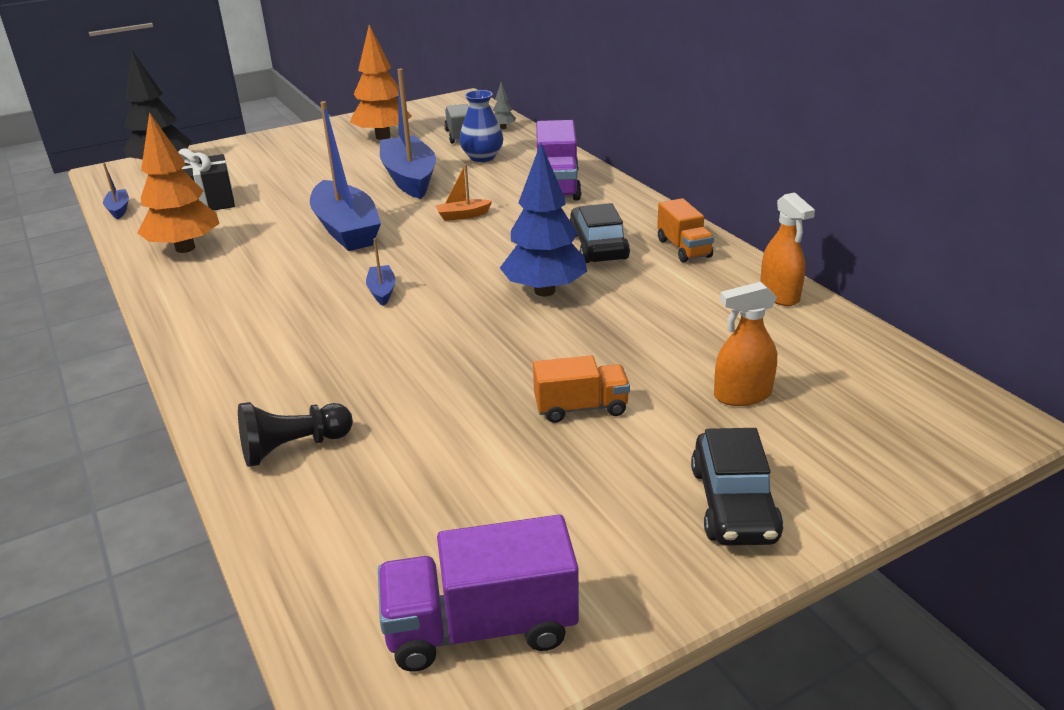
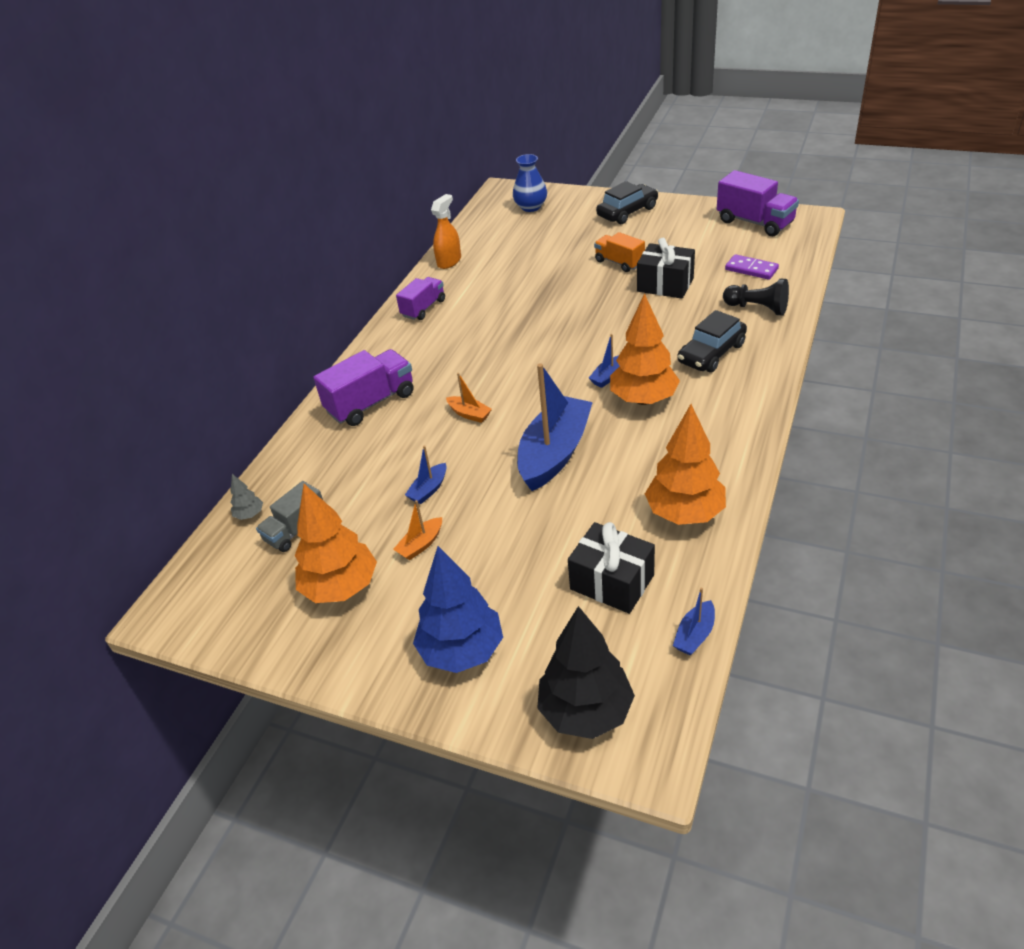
camera: 125 degrees left, 10 degrees up
(318, 292) = (643, 399): none -> orange tree
(366, 163) = (421, 544): none -> orange boat
(370, 509) = (751, 269): none -> purple domino
(410, 178) = (428, 489): blue boat -> blue boat, size x0.44
(467, 412) = (665, 285): none -> black gift
(482, 157) = (342, 479): blue vase -> blue vase (531, 207)
(544, 291) = (532, 324): blue tree -> blue tree (462, 651)
(598, 246) = (454, 336): black car -> black car (711, 353)
(683, 248) = (423, 308): orange truck -> purple truck
(742, 395) = (555, 236): orange spray bottle -> none

